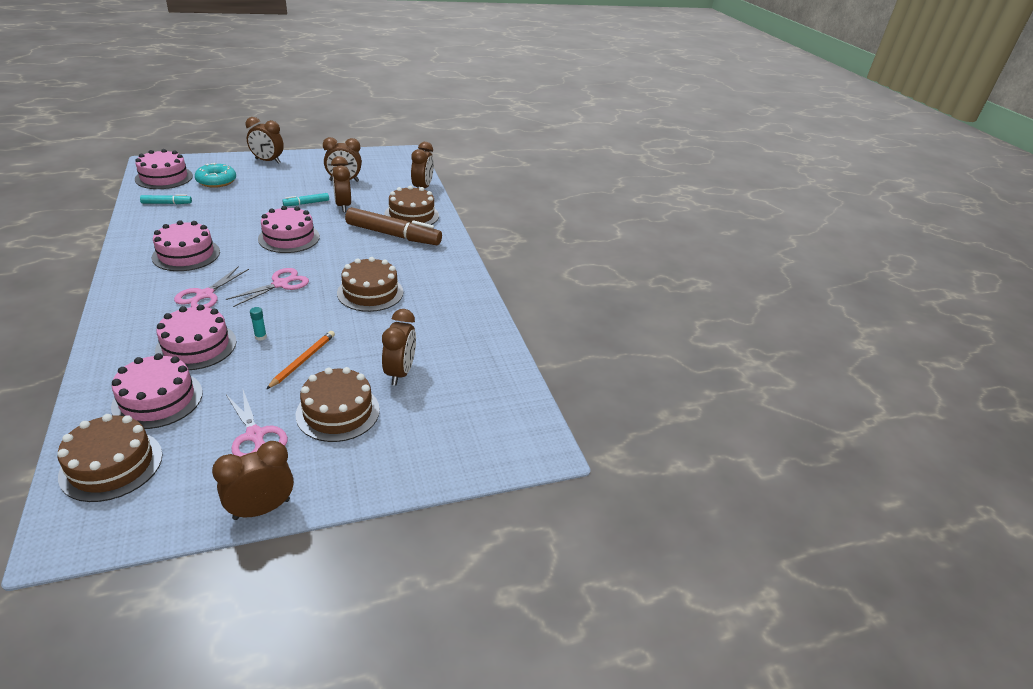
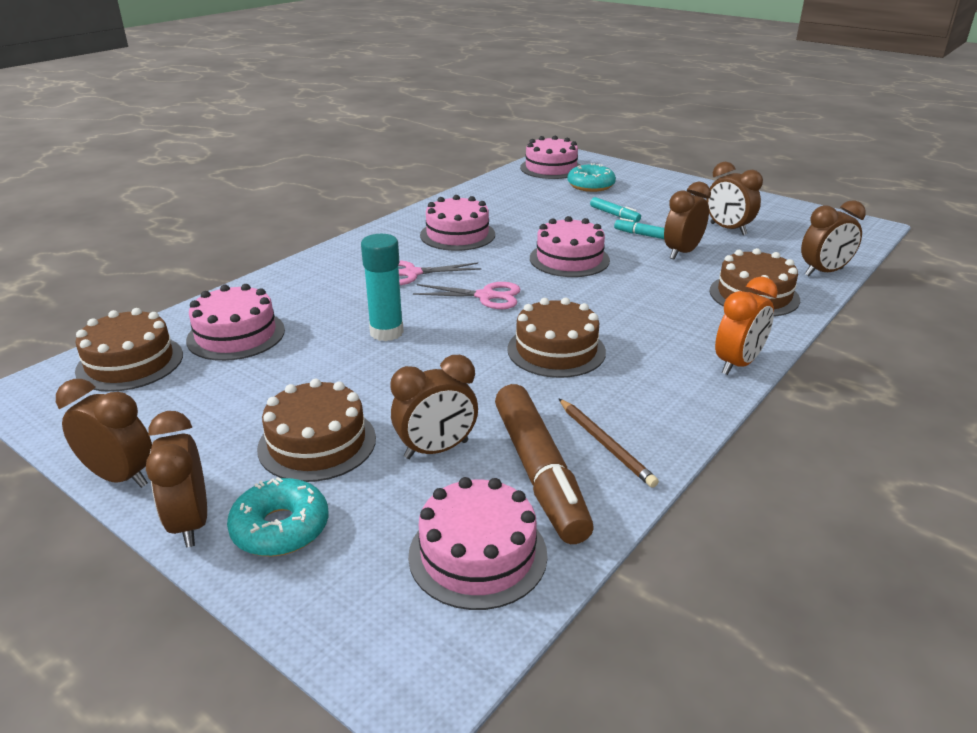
camera: 60 degrees right, 5 degrees down
(166, 203) = (516, 189): turquoise marker -> turquoise marker (614, 215)
(196, 346) = (331, 310): pink cake -> pink cake (478, 554)
(255, 435) = (230, 412): pink scissors -> none
(260, 337) = (386, 332): turquoise glue stick -> turquoise glue stick, size x2.30
(268, 161) = (673, 184): brown clock -> brown clock (190, 523)
(303, 360) = (378, 375): orange pencil -> none
(393, 235) = (690, 305): brown marker -> brown marker (539, 472)
(396, 454) = (280, 528): none -> turquoise donut
(455, 254) = (737, 364): none -> orange clock
(462, 321) = (605, 444): none -> brown pencil

